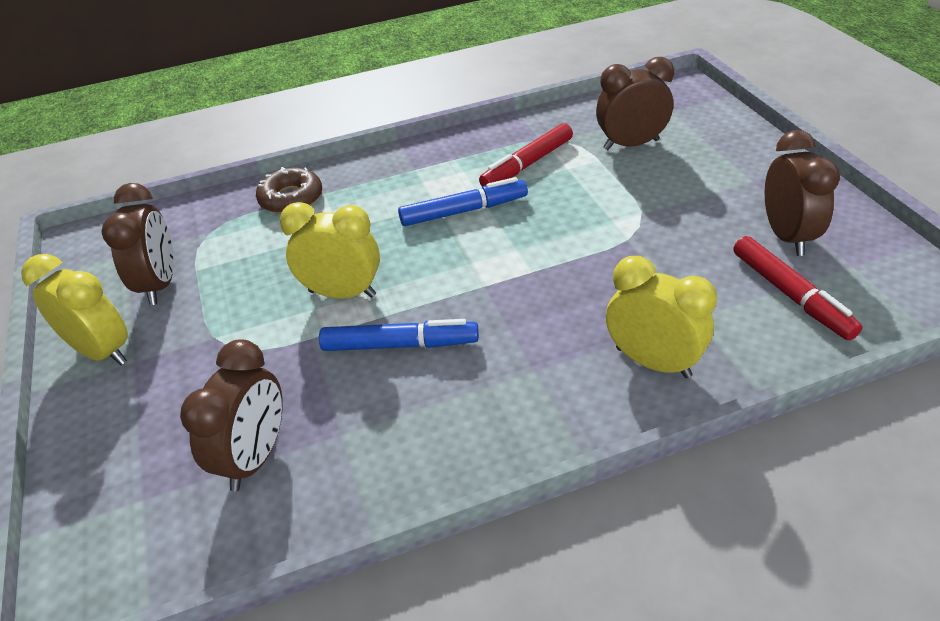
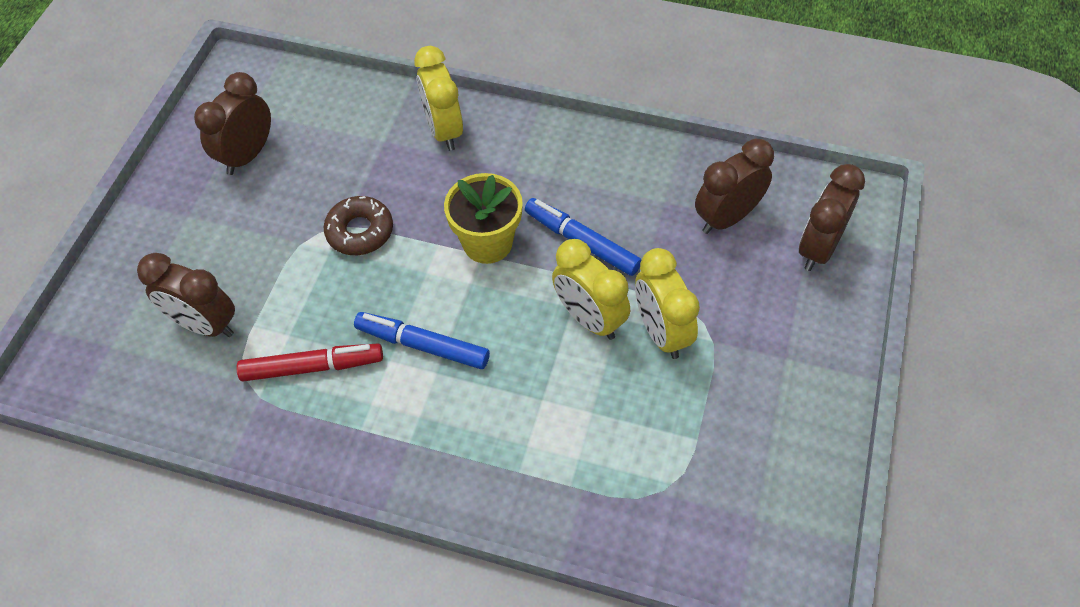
camera: 145 degrees left, 15 degrees up
(102, 351) = (810, 385): yellow clock -> yellow clock (661, 332)
(160, 284) = (736, 440): brown clock -> brown clock (818, 248)
(291, 198) = (555, 487): brown donut -> brown donut (360, 231)
(488, 295) = (487, 243): none -> yellow flower pot
(790, 295) = (312, 118): red marker -> none

